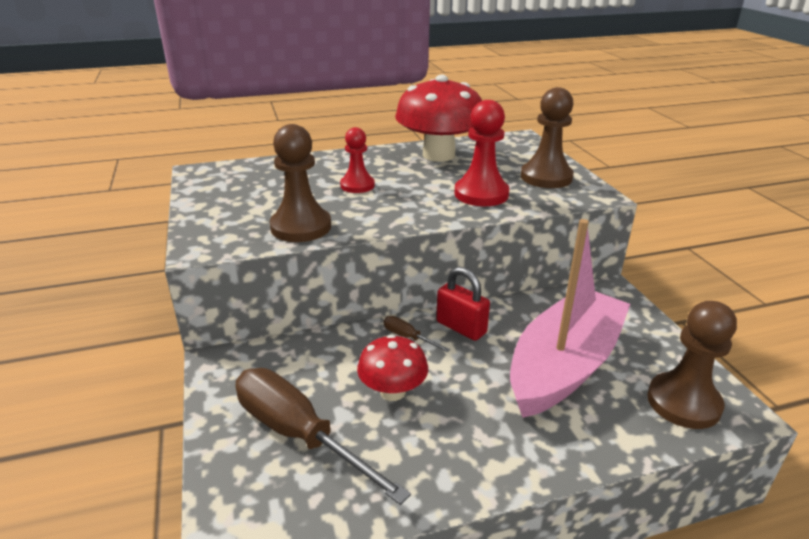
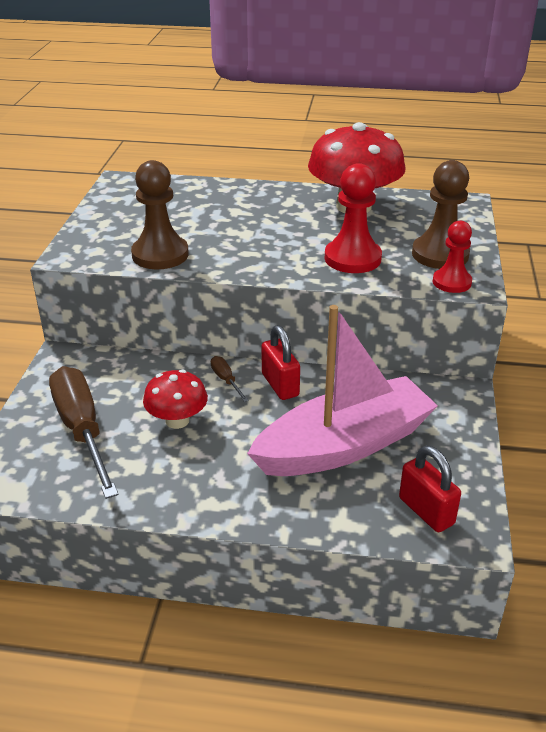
camera: 25 degrees right, 5 degrees up
(357, 185) = (244, 224): red pawn -> red pawn (451, 282)
(683, 402) = (426, 511): brown pawn -> red padlock

